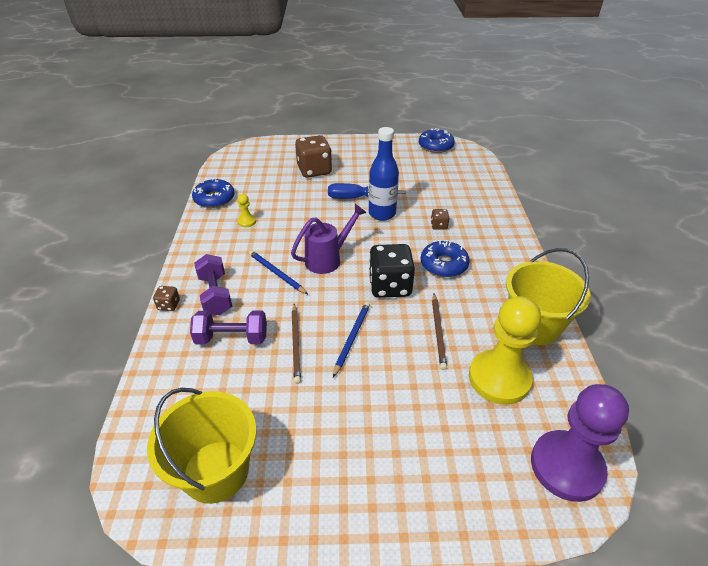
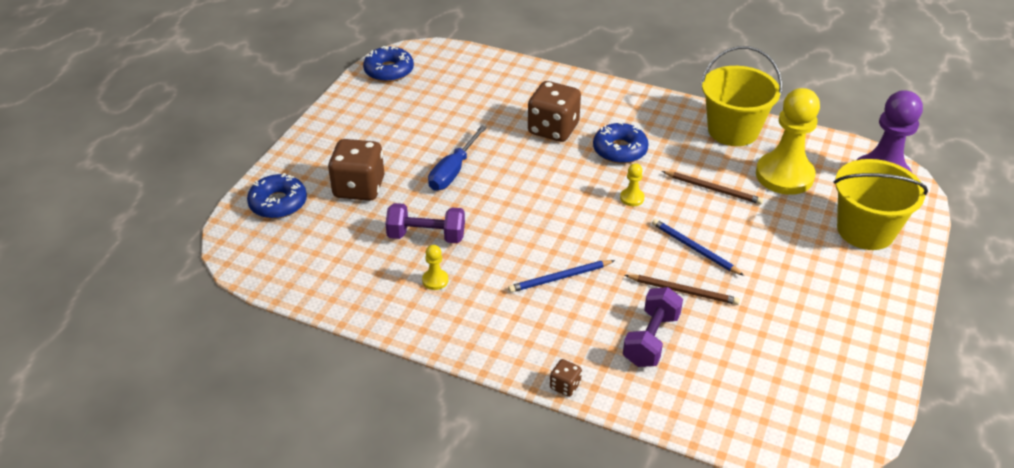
camera: 65 degrees left, 0 degrees up
(214, 199) = (354, 301): blue donut -> blue donut (278, 203)
(215, 295) = (569, 339): purple dumbbell -> purple dumbbell (426, 236)
(216, 471) = (821, 385): yellow bucket -> yellow bucket (865, 230)
(328, 259) = (559, 230): purple watering can -> none
(382, 213) = (501, 161): blue bottle -> none
(390, 286) = (632, 198): black dice -> yellow pawn
(438, 226) = (553, 129): brown dice -> brown dice, size x2.21

